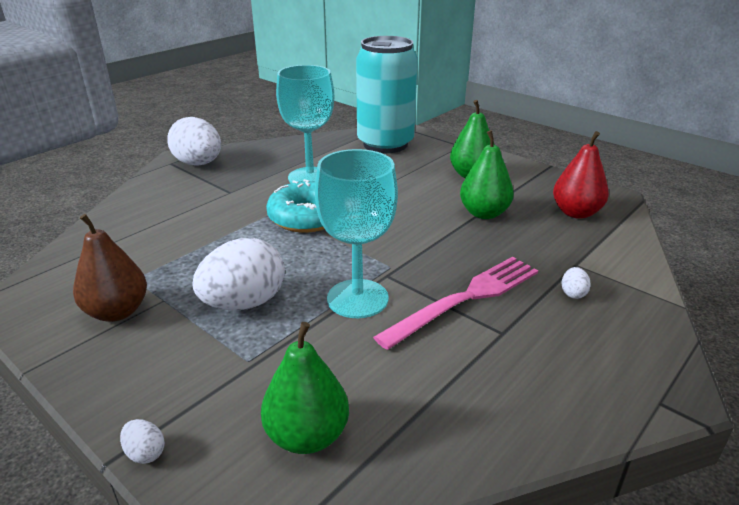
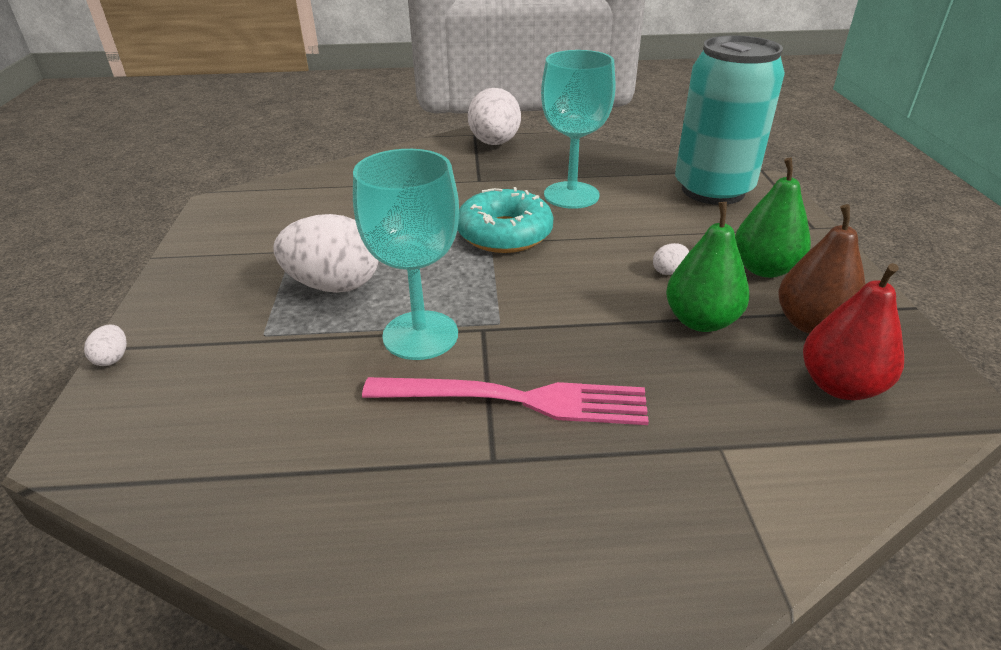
camera: 45 degrees right, 5 degrees up
(117, 312) = (254, 243): brown pear -> brown pear (811, 324)
(307, 436) = (200, 423): green pear -> none
(573, 293) = (650, 476): white egg -> white egg (669, 271)

